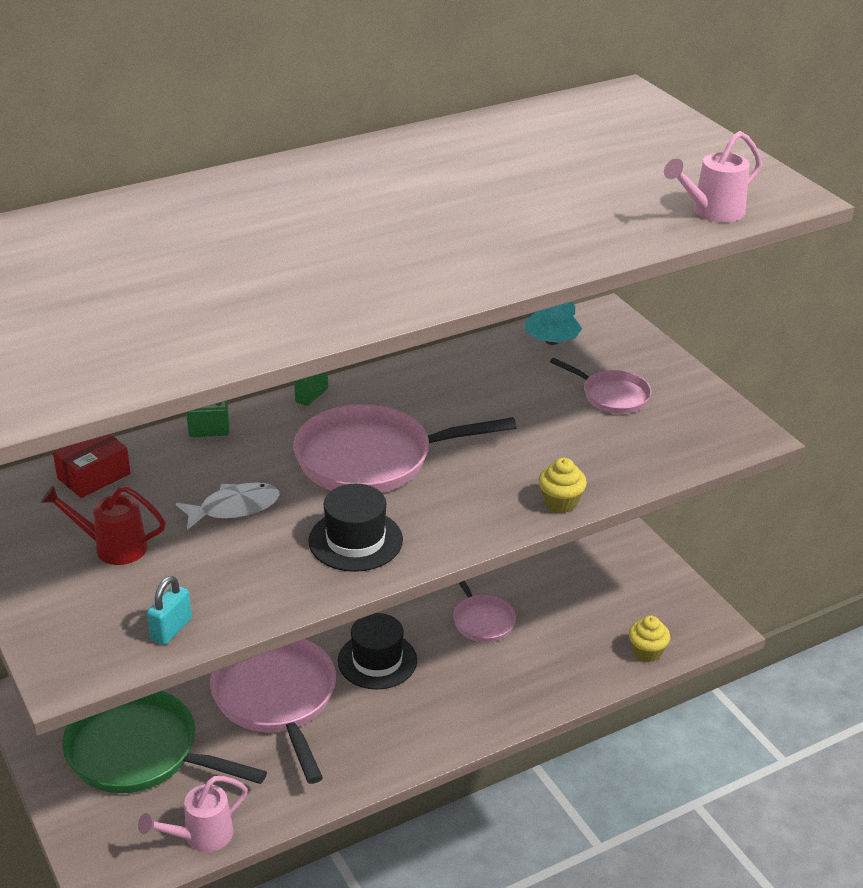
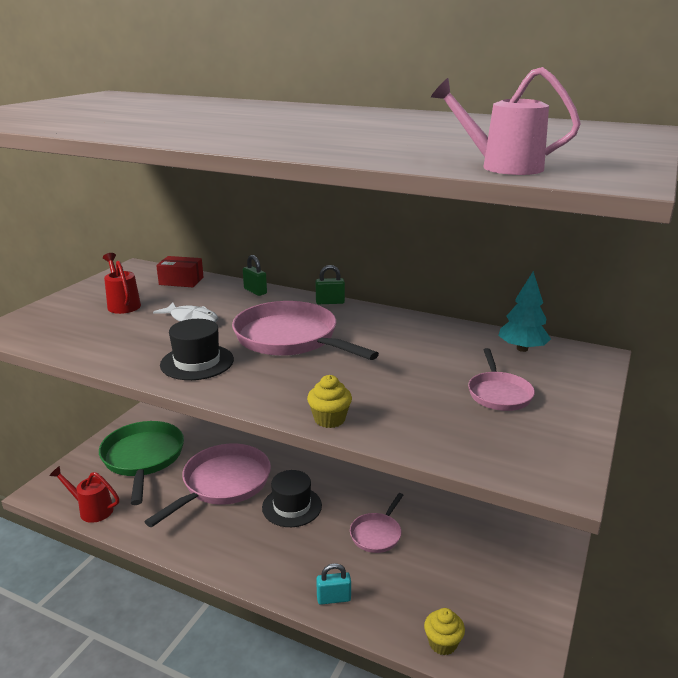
camera: 55 degrees right, 10 degrees down
(171, 629) = (59, 342): turquoise padlock -> turquoise padlock (333, 598)
(201, 836) = (92, 510): pink watering can -> red watering can

